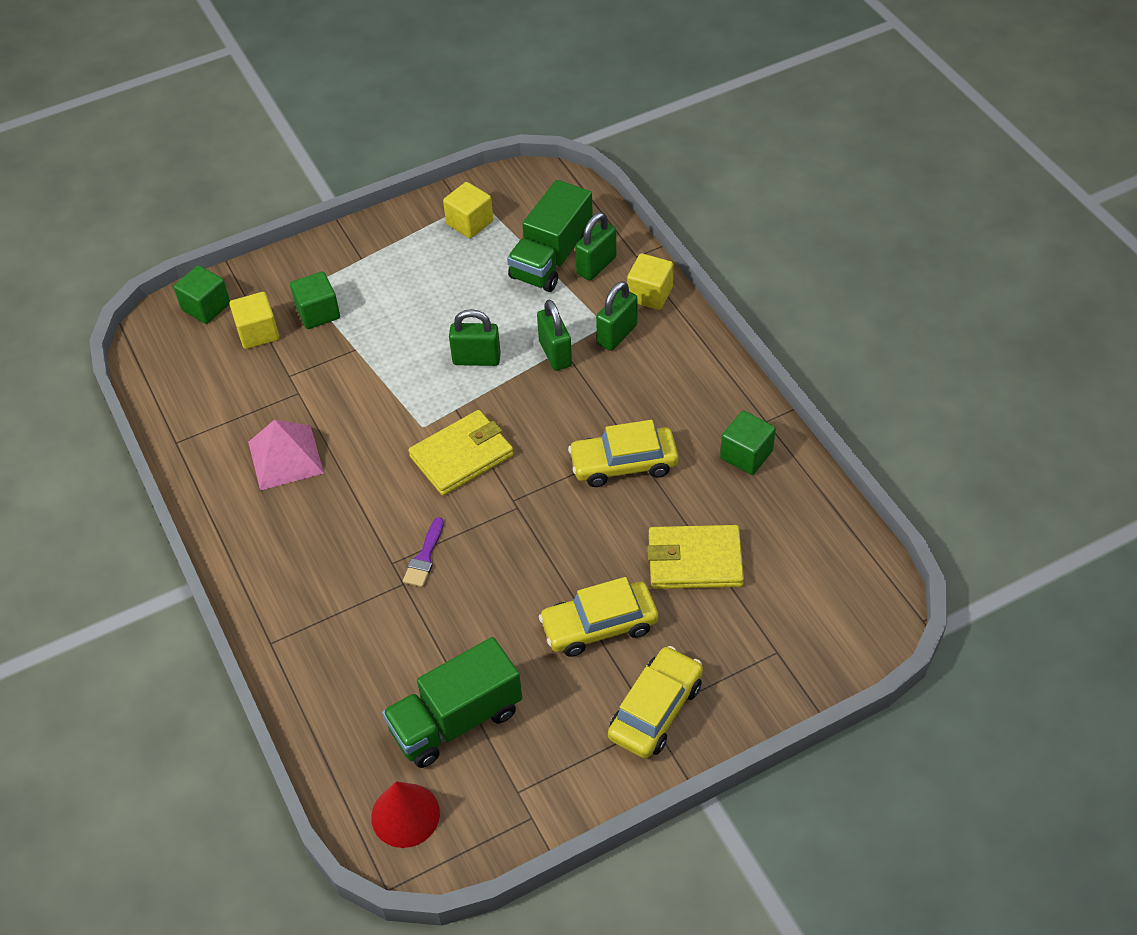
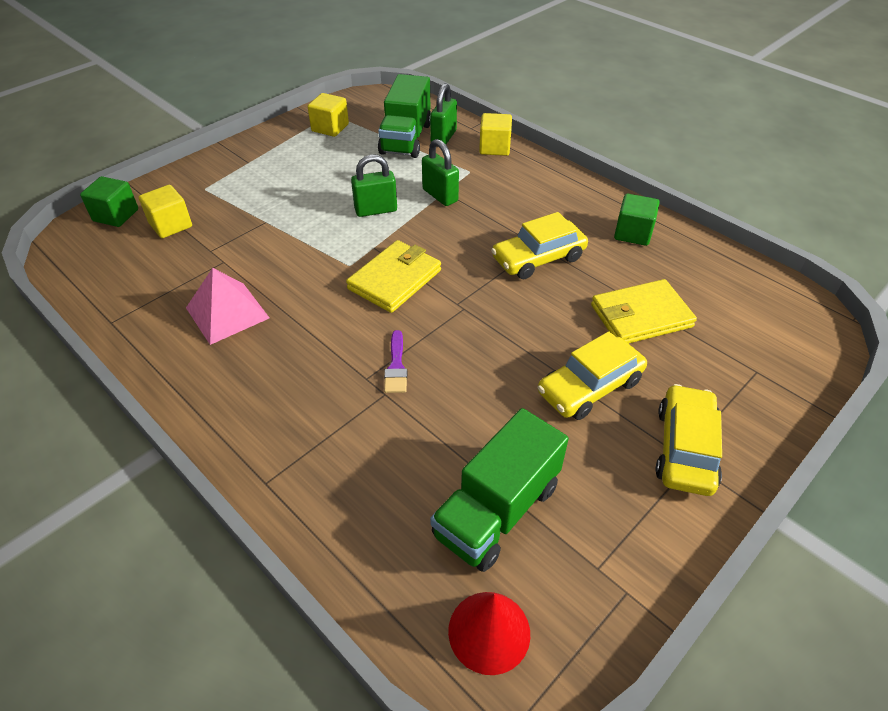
camera: 20 degrees left, 5 degrees down
(318, 313) = (222, 202): green cube -> none
(617, 334) = (483, 175): green padlock -> none

